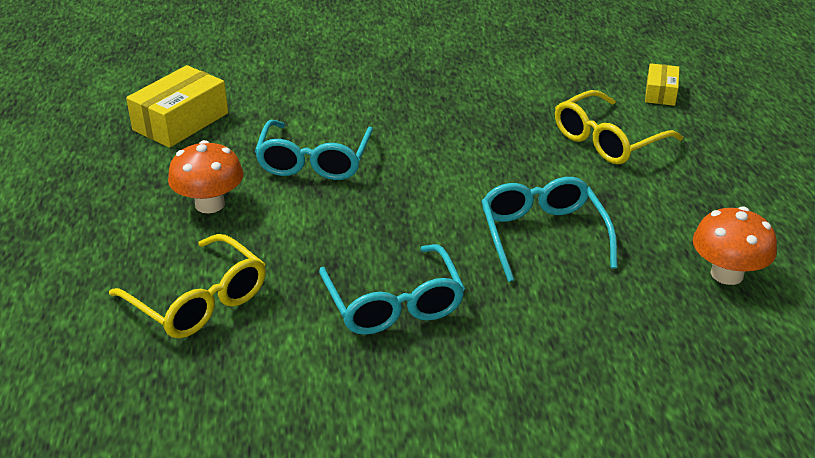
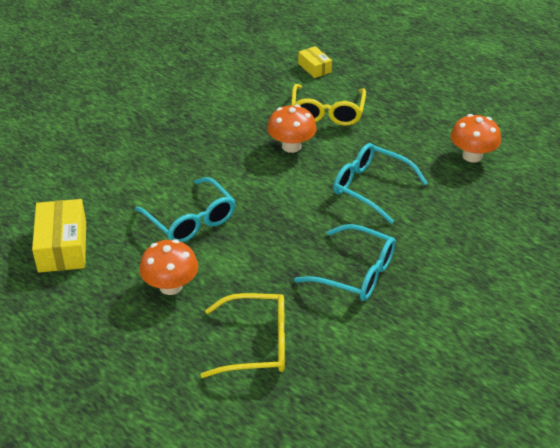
camera: 45 degrees left, 5 degrees up
(516, 151) = (291, 146): none -> orange mushroom

